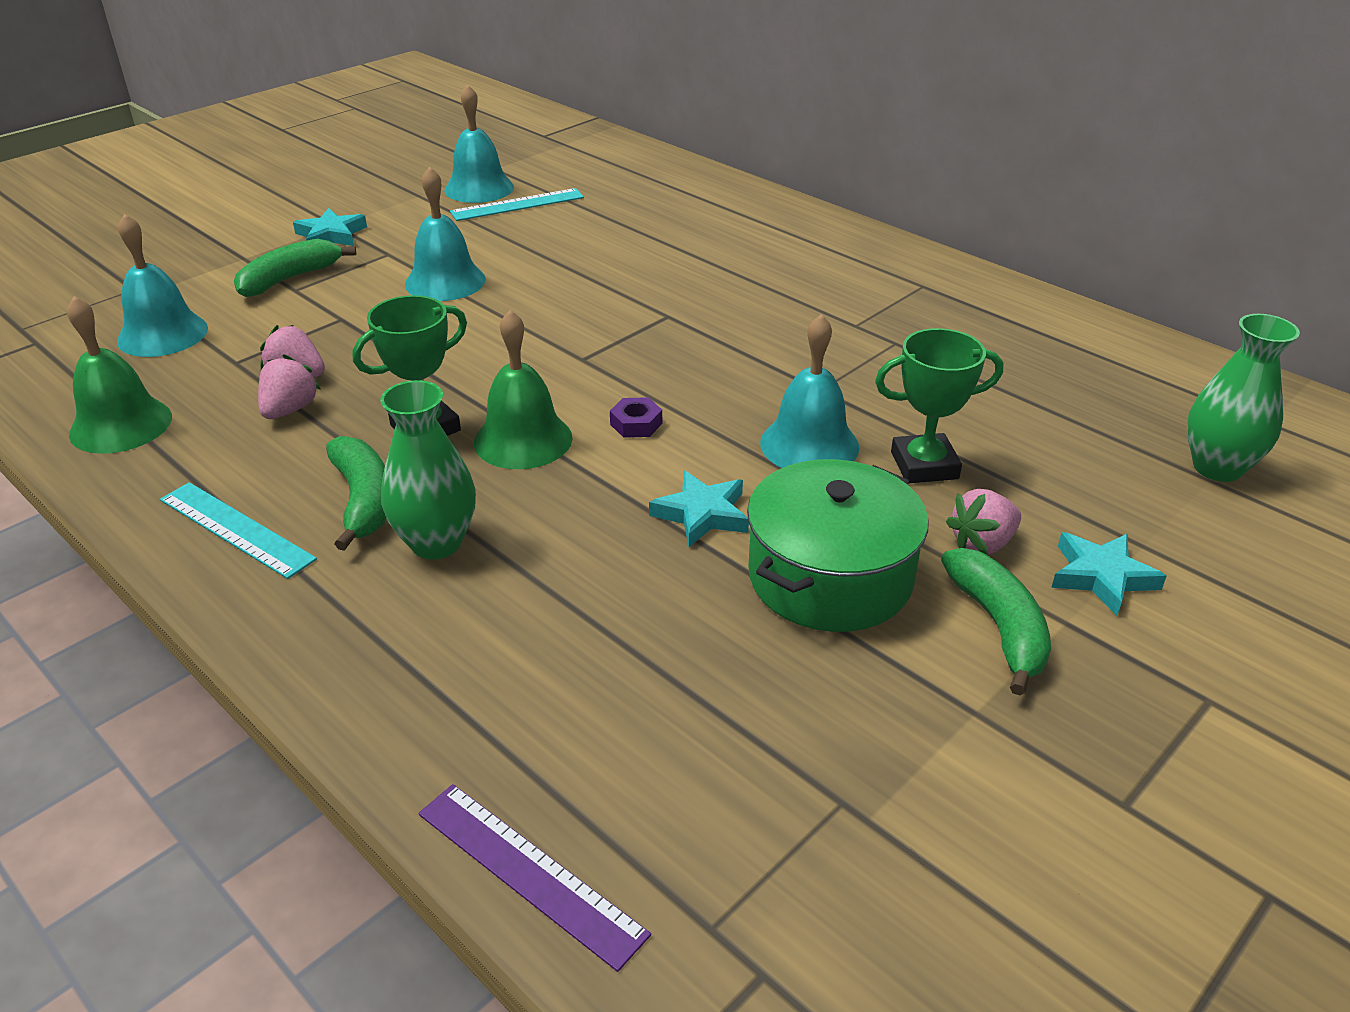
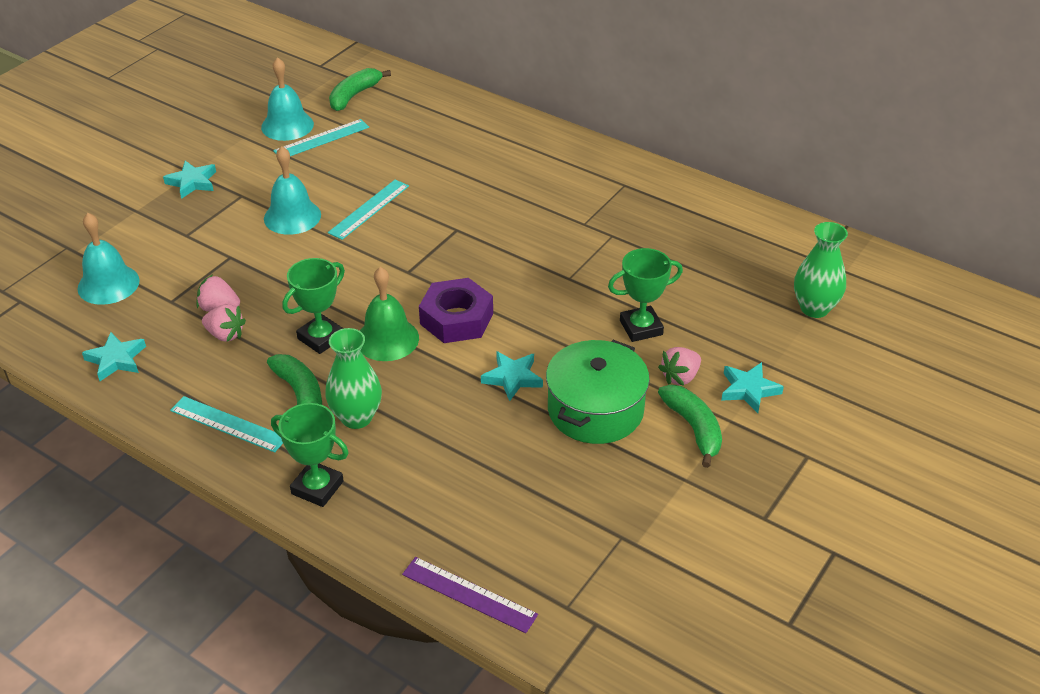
camera: 10 degrees left, 5 degrees up
(121, 425) = (116, 359): green bell -> turquoise star
(289, 279) = (178, 226): green banana -> green banana (354, 95)
(290, 410) = (225, 335): pink strawberry -> pink strawberry turned 105 degrees clockwise
(332, 642) = (317, 487): none -> green trophy
(553, 282) = (369, 209): none -> turquoise ruler
(636, 424) = (456, 318): purple nut -> purple nut, size x2.21
(809, 444) = (568, 321): turquoise bell -> none

